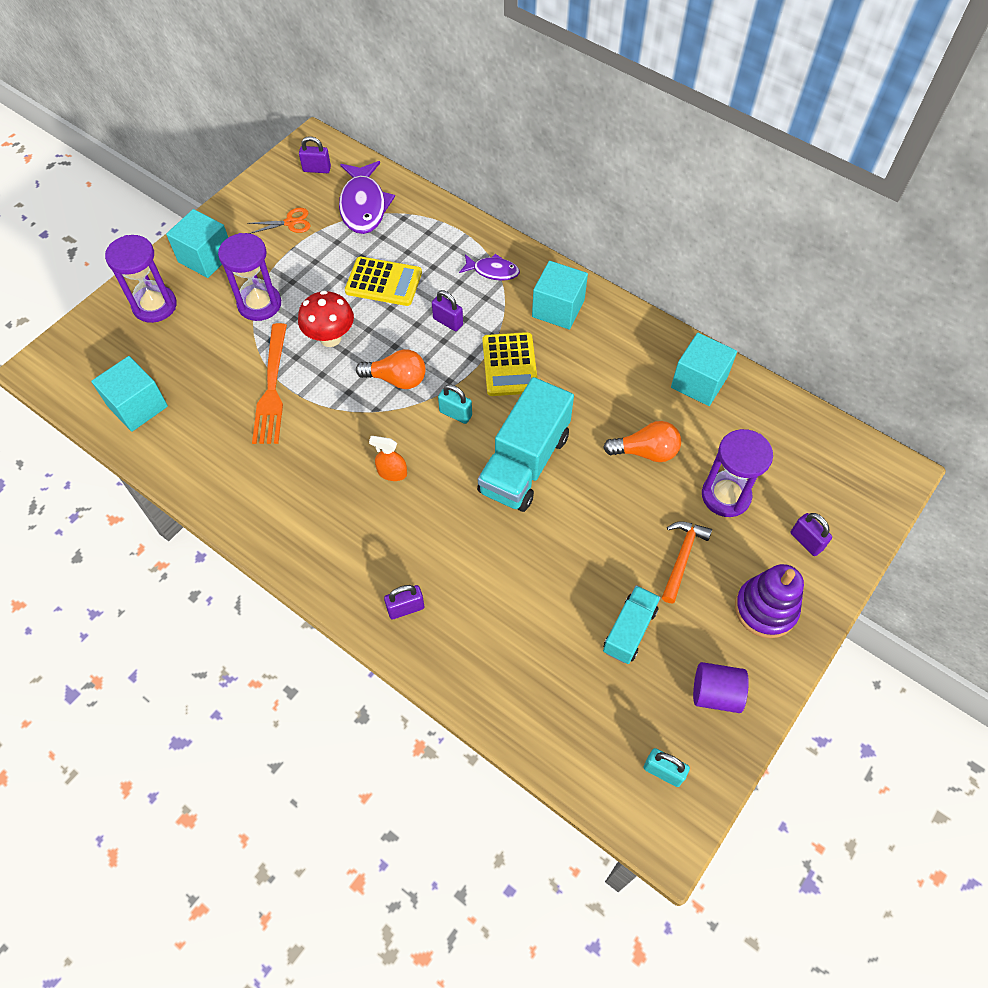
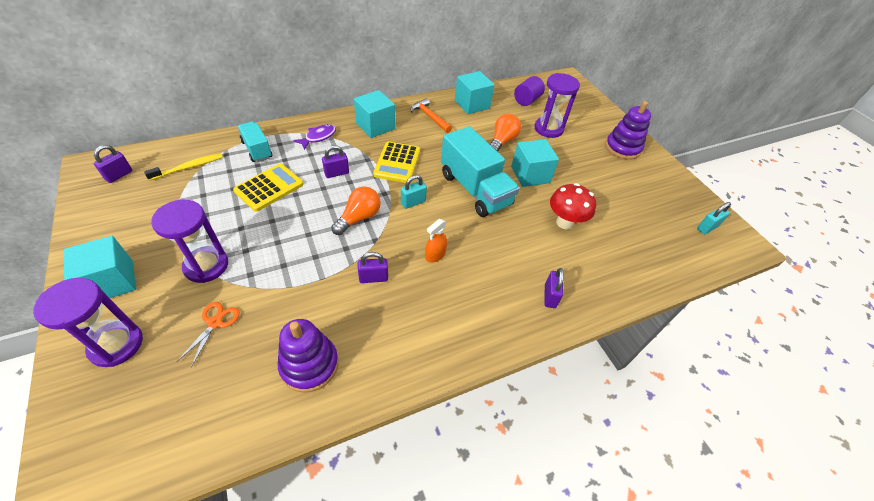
camera: 65 degrees left, 10 degrees down
(137, 406) = (218, 409): turquoise cube -> turquoise cube (530, 175)
(206, 441) = (309, 365): none -> purple stacking toy
(272, 389) = (299, 293): orange fork -> none
(290, 222) = (149, 212): orange scissors -> orange scissors (215, 323)
(330, 338) = (287, 237): red mushroom -> red mushroom (564, 222)
(363, 206) = (188, 167): purple fish -> yellow toothbrush
(509, 365) = (397, 163): yellow calculator -> yellow calculator turned 75 degrees clockwise
(629, 630) = (614, 200): turquoise truck -> turquoise truck (257, 150)
(682, 558) = (577, 160): orange hammer -> orange hammer (429, 117)
(715, 693) = (665, 187): purple cylinder -> purple cylinder (527, 100)
(806, 541) = (590, 118): purple padlock -> purple padlock (373, 278)

